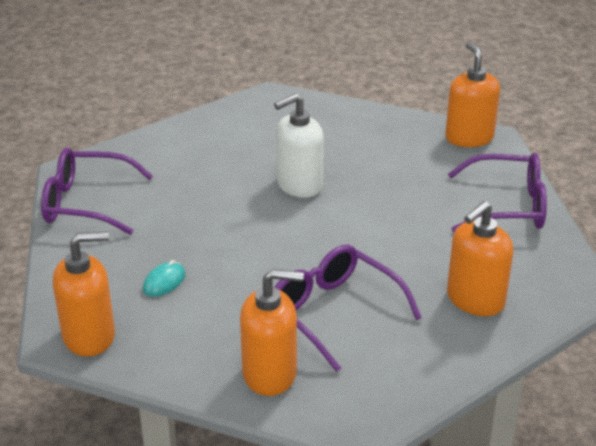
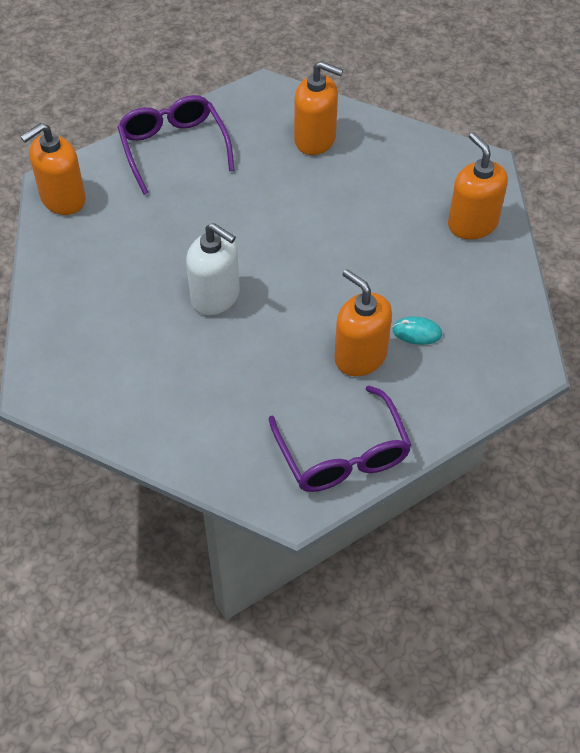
camera: 115 degrees left, 20 degrees up
(89, 336) = (513, 348): orange soap dispenser -> orange soap dispenser (360, 356)
(334, 313) = (383, 211): purple glasses -> none

